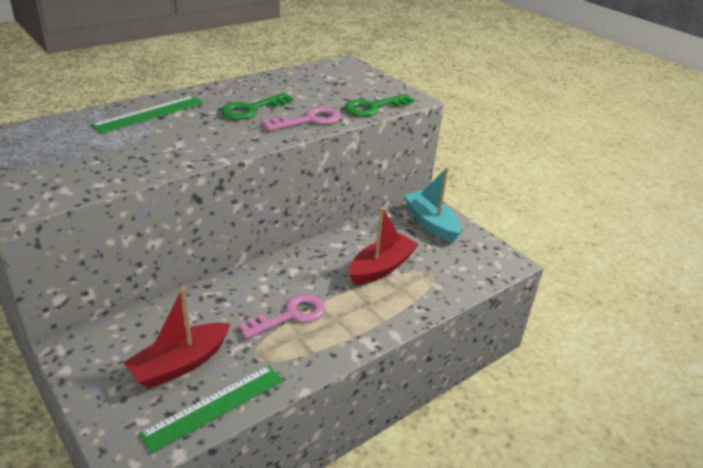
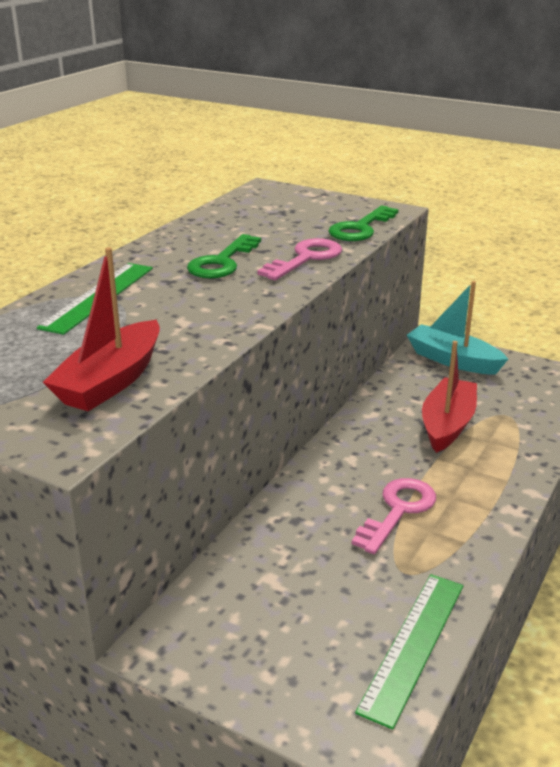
camera: 20 degrees left, 5 degrees down
(180, 364) = (323, 612): red boat -> red boat (111, 381)

